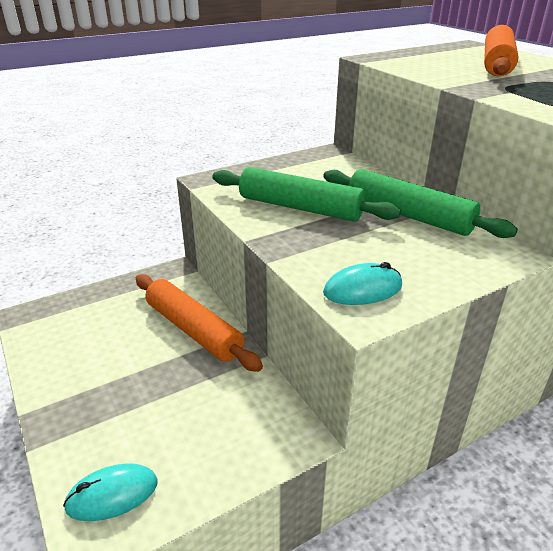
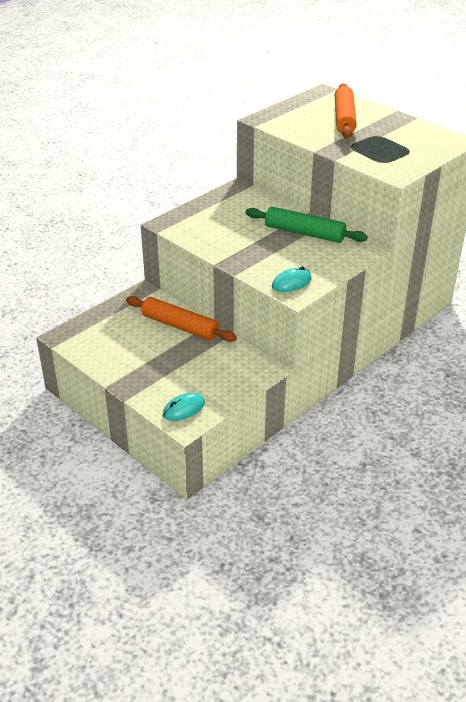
camera: 15 degrees left, 5 degrees up
(300, 208) = (236, 237): green rolling pin -> none

